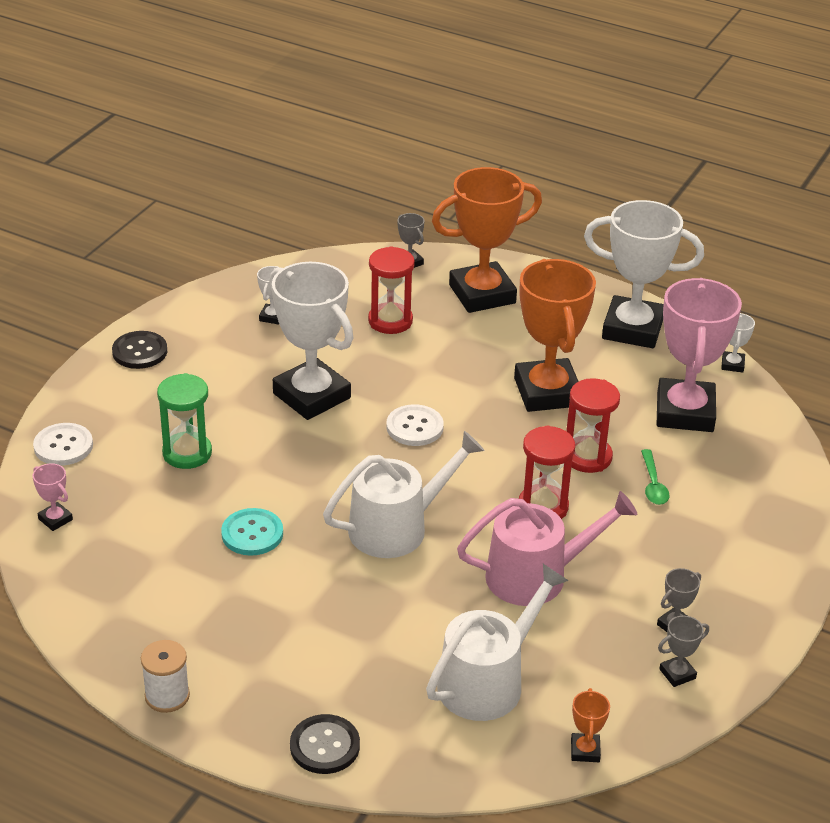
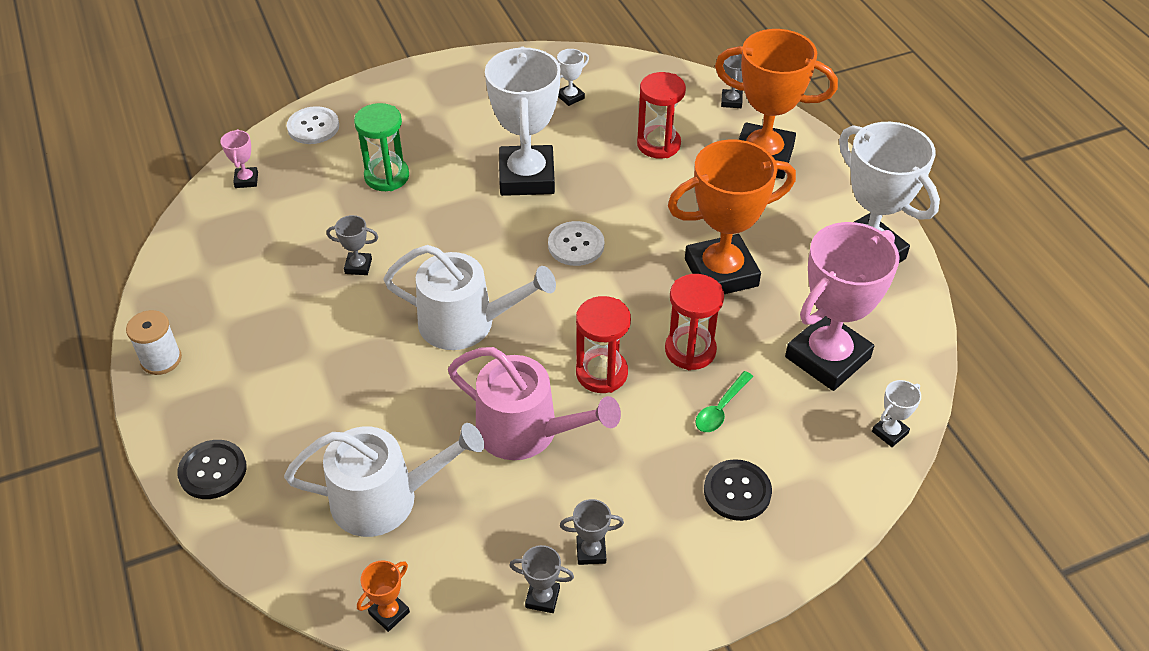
camera: 40 degrees right, 10 degrees up
(140, 352) = (444, 79): black button -> black button (737, 491)
(252, 534) = (358, 266): turquoise button -> grey trophy
(547, 392) = (721, 272): orange trophy -> orange trophy turned 45 degrees clockwise
(732, 364) = (927, 337): white trophy -> white trophy (889, 432)

